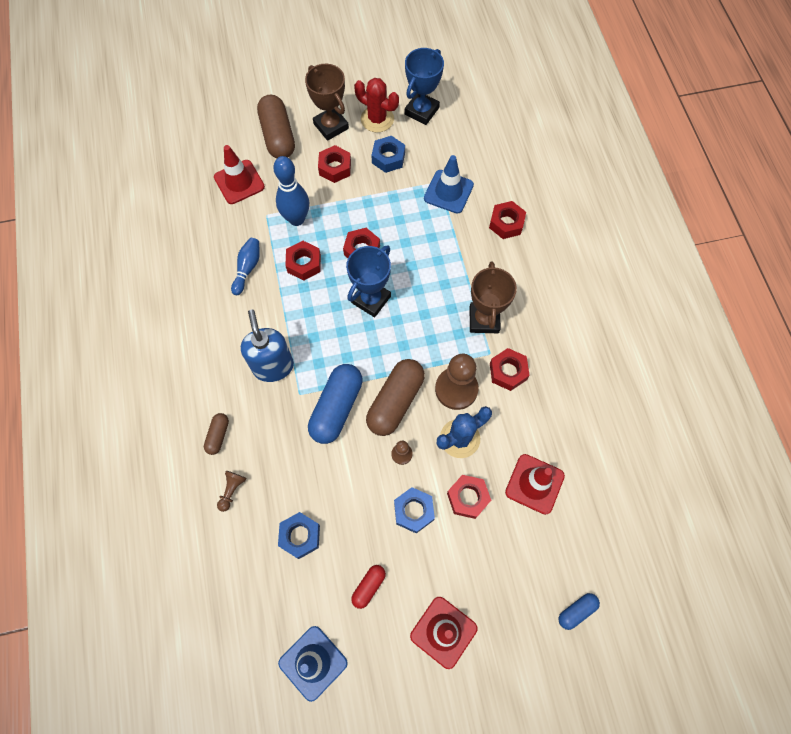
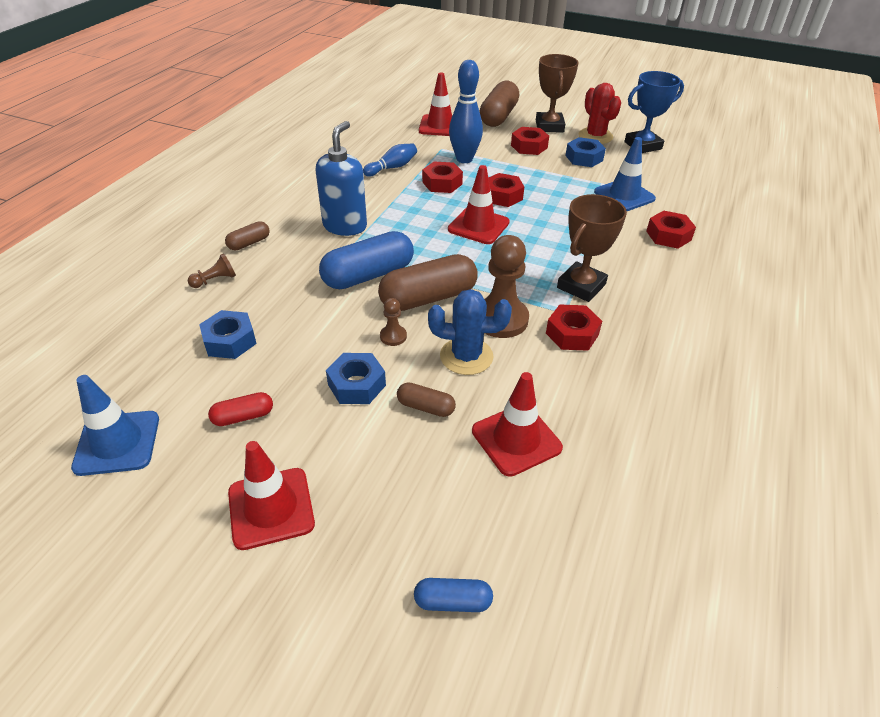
camera: 35 degrees right, 25 degrees down
(371, 299) = (478, 226): blue trophy -> red traffic cone
(468, 498) = (425, 407): red nut -> brown capsule

